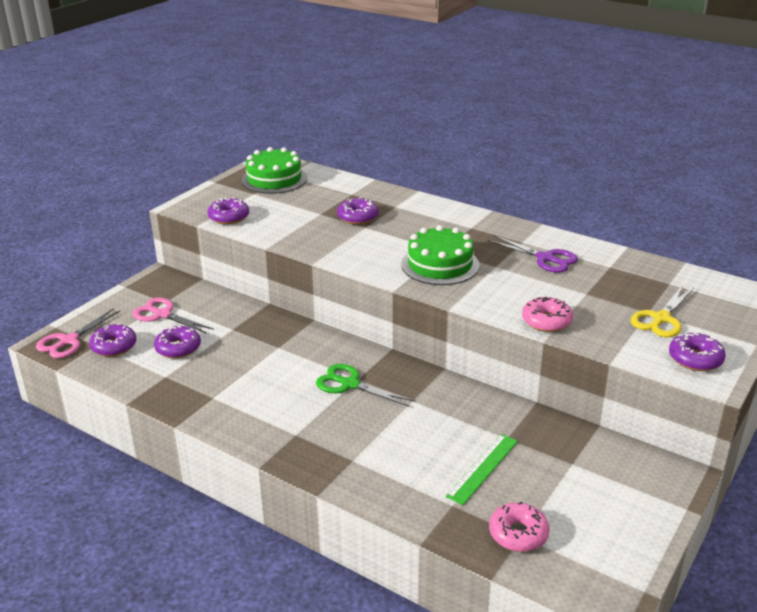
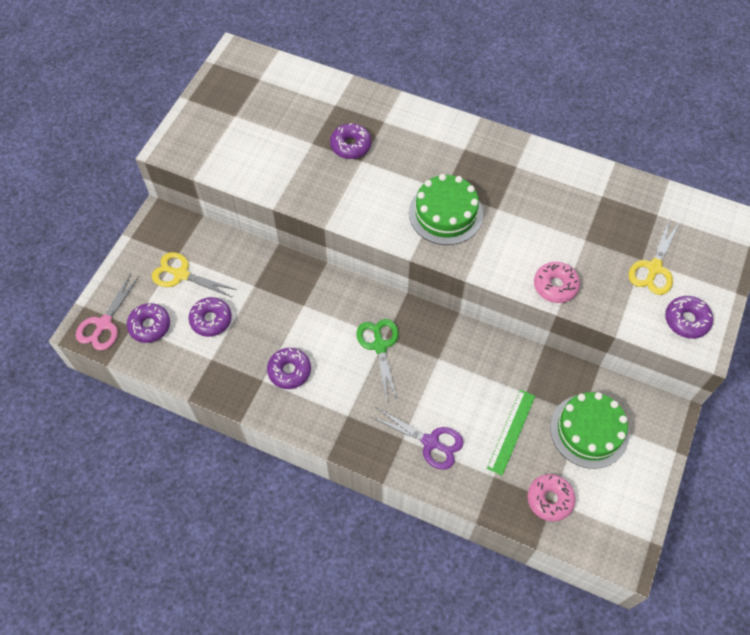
camera: 10 degrees left, 30 degrees up
(162, 314) = (181, 274): pink scissors -> yellow scissors
(229, 217) = (221, 161): purple donut -> purple donut (289, 371)
(274, 179) = (249, 88): green cake -> green cake (589, 431)
(350, 384) = (380, 346): green scissors -> green scissors turned 60 degrees clockwise
(545, 258) = (541, 191): purple scissors -> purple scissors (431, 442)

